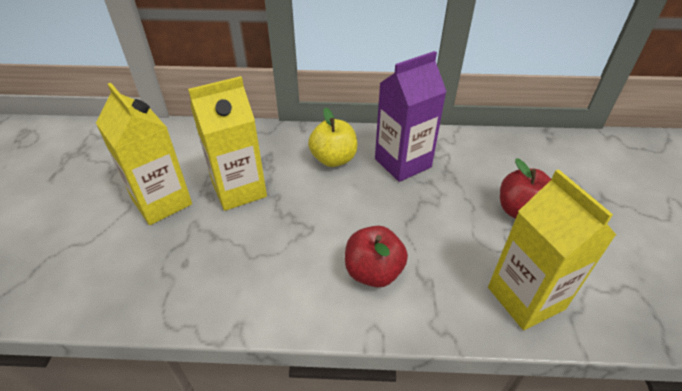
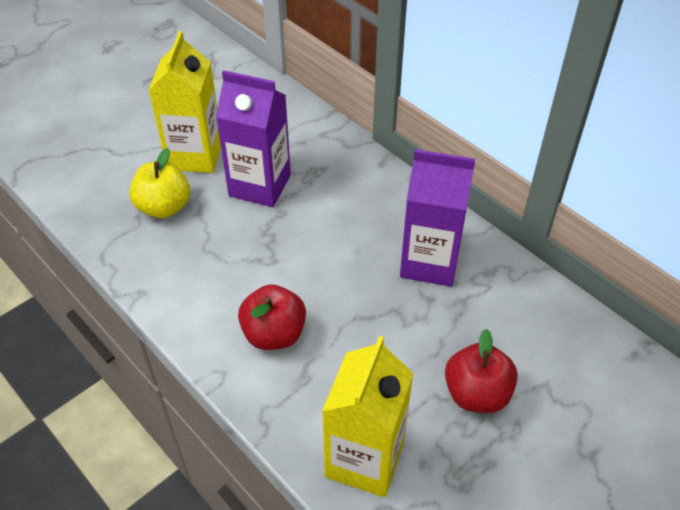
camera: 45 degrees right, 5 degrees up
(239, 190) = (260, 185): yellow carton -> purple carton
(333, 159) = (371, 212): yellow apple -> yellow apple (164, 207)

